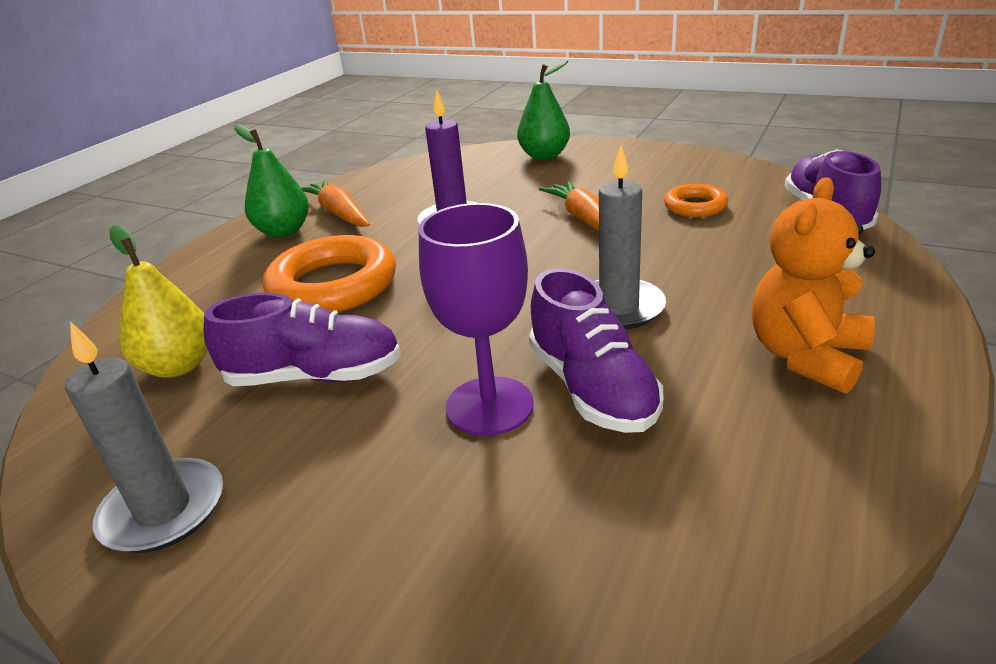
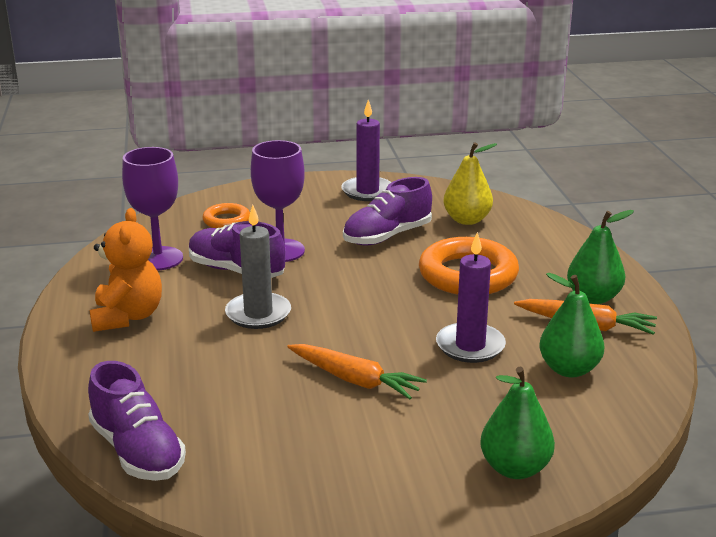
camera: 140 degrees right, 5 degrees down
(163, 510) = (367, 191): grey candle -> purple candle
(414, 191) = (569, 369): none -> green pear
(695, 206) = (269, 427): orange ring -> orange ring (226, 220)
(711, 470) = (158, 259): none -> purple goblet

